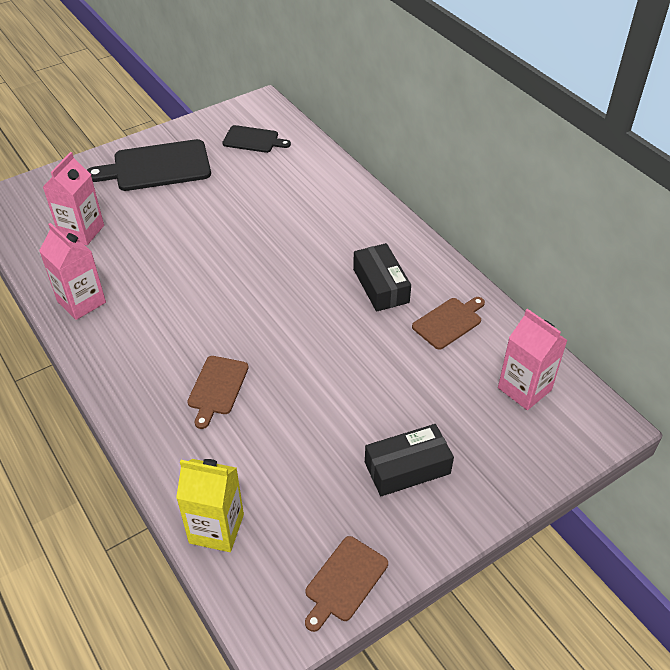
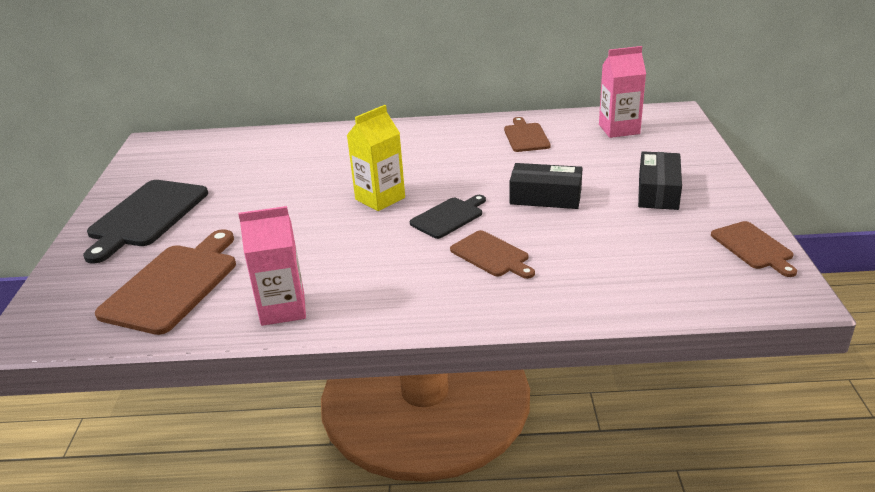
camera: 55 degrees left, 15 degrees down
(82, 231) = (173, 285): pink carton -> brown cutting board
(216, 528) = (659, 296): yellow carton -> yellow carton (380, 198)
(253, 140) = (193, 159): black cutting board -> black cutting board (449, 217)
(380, 286) = (456, 151): black box -> black box (545, 197)

